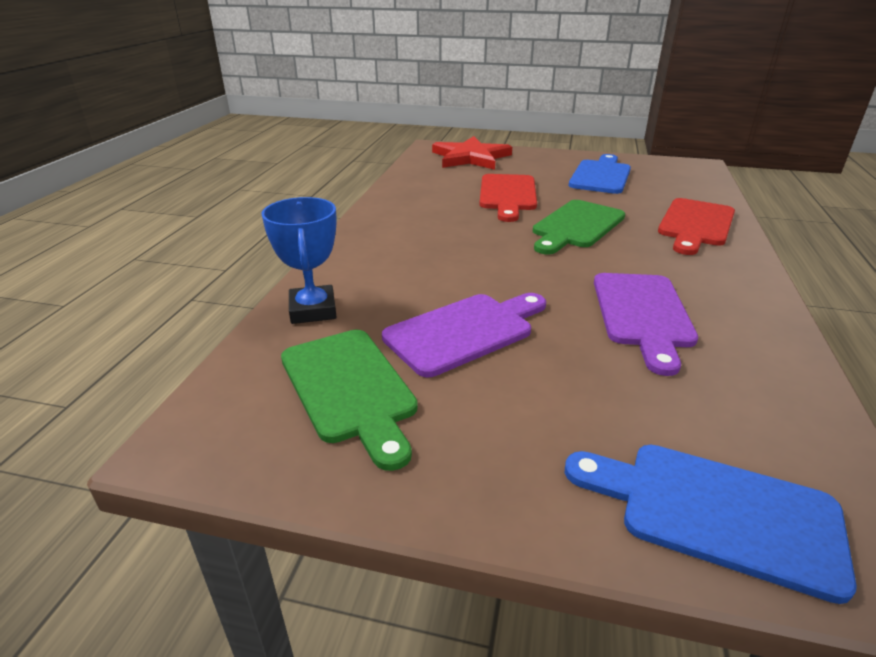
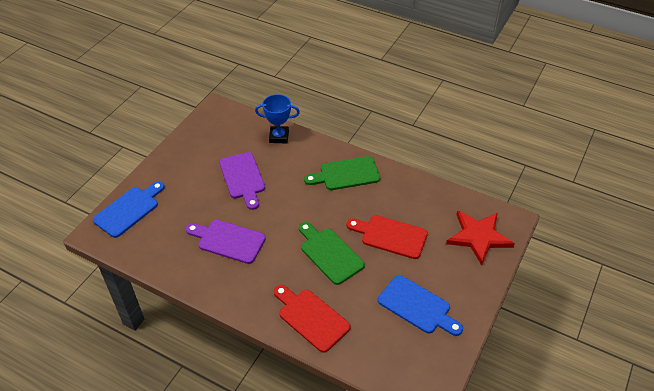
camera: 105 degrees right, 15 degrees up
(350, 388) = (223, 142): green cutting board -> green cutting board (346, 174)

